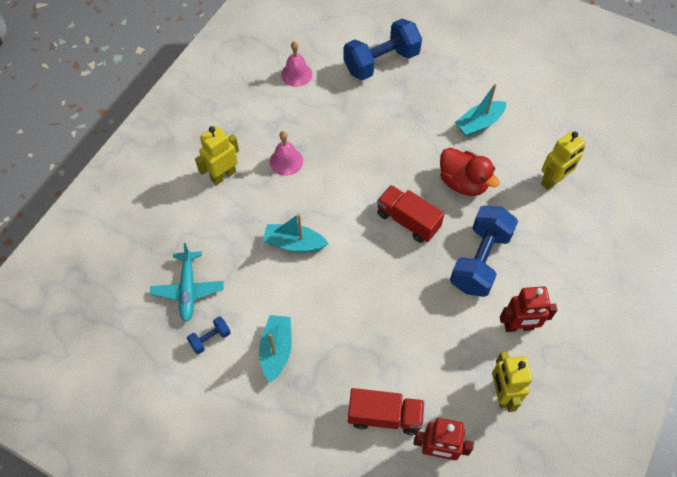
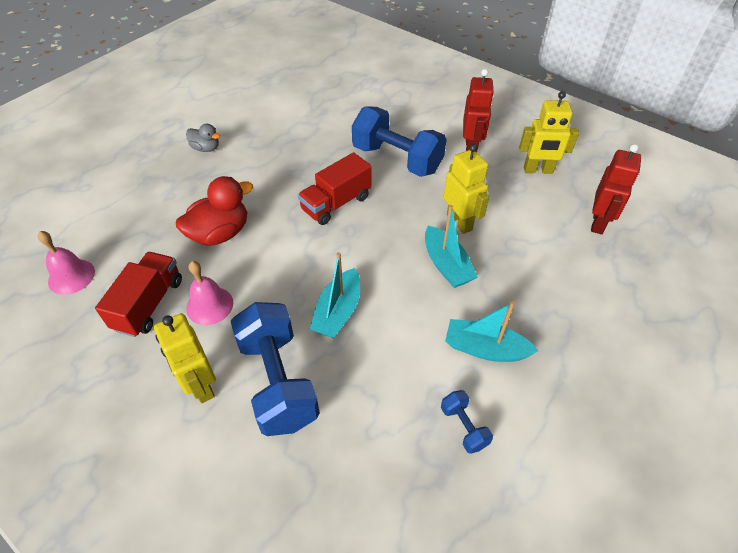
camera: 80 degrees left, 10 degrees down
(188, 289) = (382, 451): turquoise plane -> none
(381, 62) = (107, 191): blue dumbbell -> blue dumbbell (278, 381)
(384, 416) = (565, 257): red truck -> red truck (149, 304)
(450, 109) = (206, 148): none -> grey duck
(463, 183) = (303, 155): red duck -> red duck (220, 233)
(479, 123) = (235, 131): turquoise boat -> turquoise boat (446, 265)
(553, 181) = (322, 99): yellow robot -> yellow robot (459, 222)

